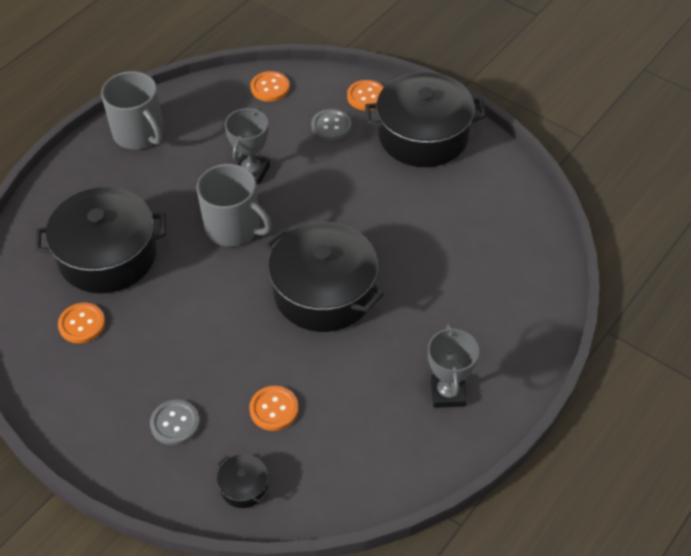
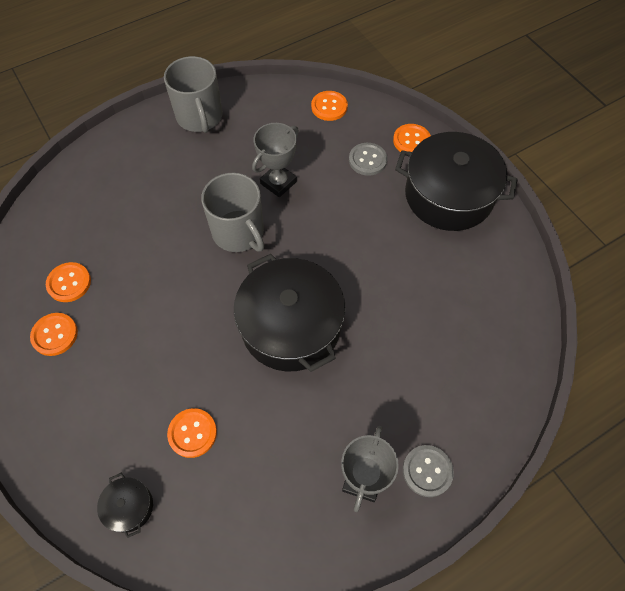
camera: 20 degrees right, 10 degrees up
(92, 373) = (55, 335): none -> orange button
(107, 255) = (121, 224): black pot -> none
(175, 423) = (100, 413): grey button -> grey button (427, 471)

